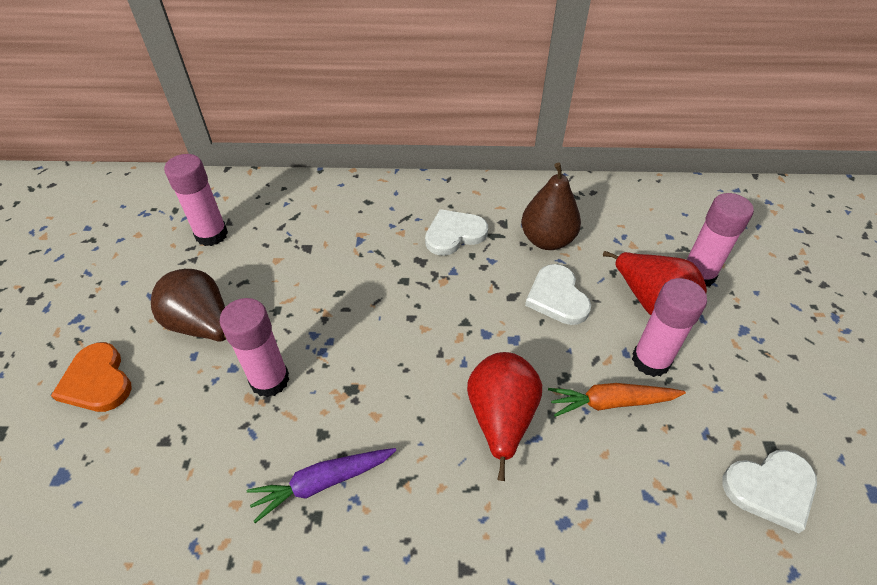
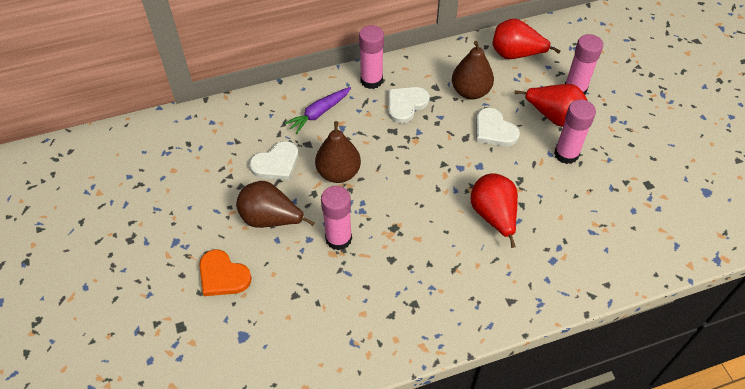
camera: 20 degrees left, 5 degrees up
(211, 235) = (231, 154): pink glue stick -> pink glue stick (371, 80)
(322, 293) = (338, 173): none -> brown pear
(322, 483) = (407, 285): purple carrot -> purple carrot (319, 113)
(611, 402) = (552, 187): orange carrot -> none
(629, 211) = (515, 55): none -> red pear
(770, 489) = (654, 207): white heart -> white heart (276, 163)

